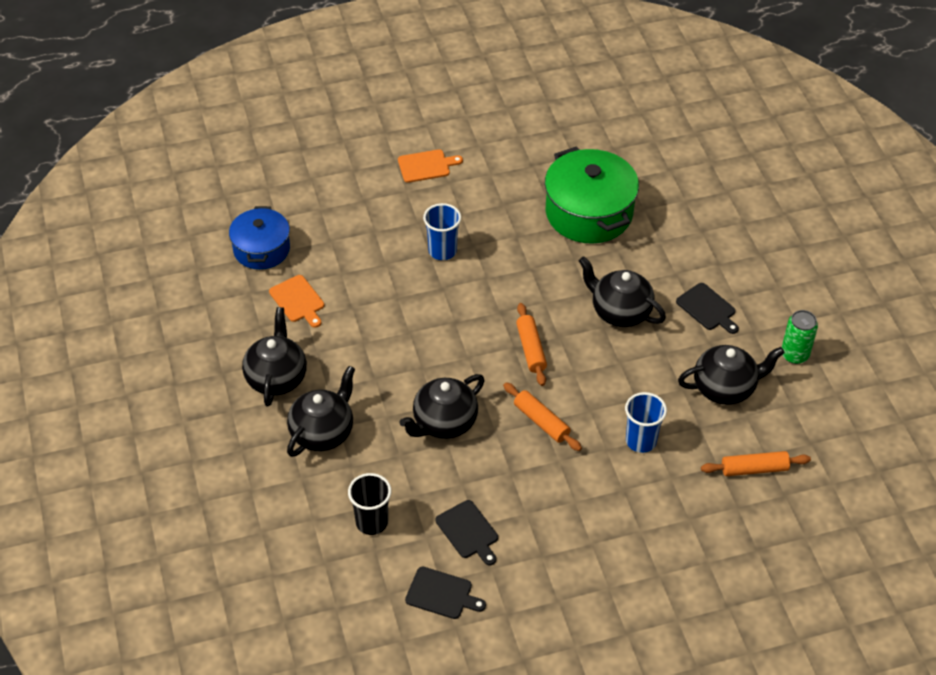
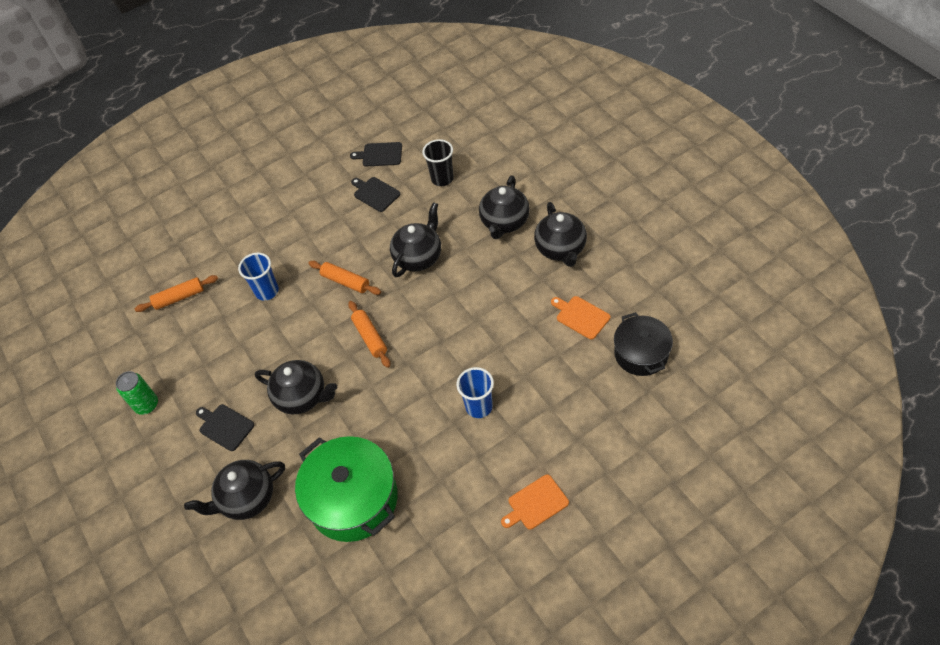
camera: 170 degrees right, 5 degrees up
(261, 249) = (641, 353): blue pot -> black pot
(725, 388) = (204, 355): black teapot -> black teapot (247, 498)

